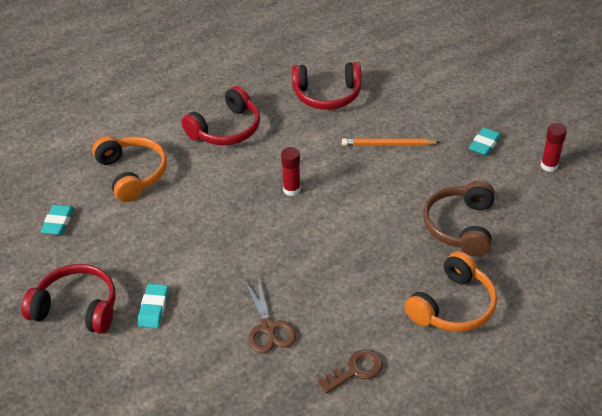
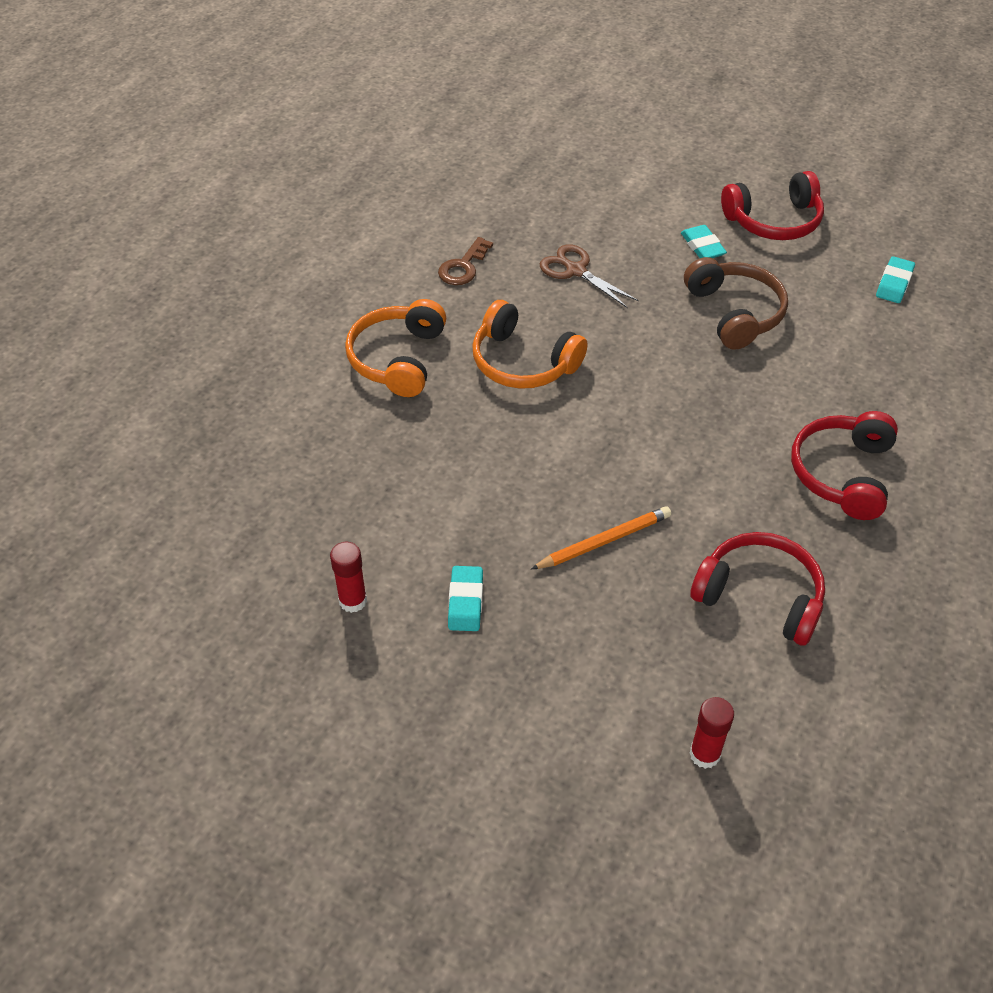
camera: 150 degrees right, 5 degrees up
(58, 222) = (894, 283): turquoise eraser -> turquoise eraser turned 45 degrees clockwise
(132, 174) = (885, 365): orange headphones -> orange headphones (523, 362)
(291, 189) = (678, 421): red glue stick -> red glue stick (704, 754)
(327, 95) = (759, 597): red headphones -> red headphones turned 60 degrees clockwise
(461, 226) = (435, 455): brown headphones -> brown headphones (734, 313)

